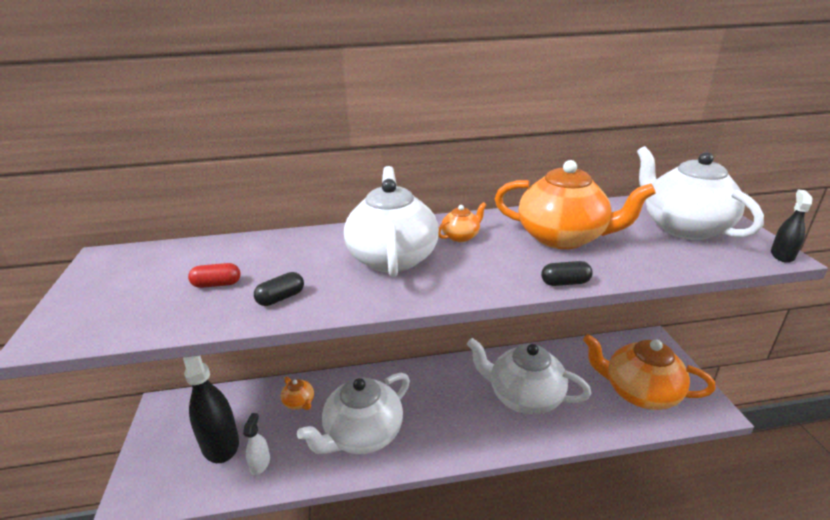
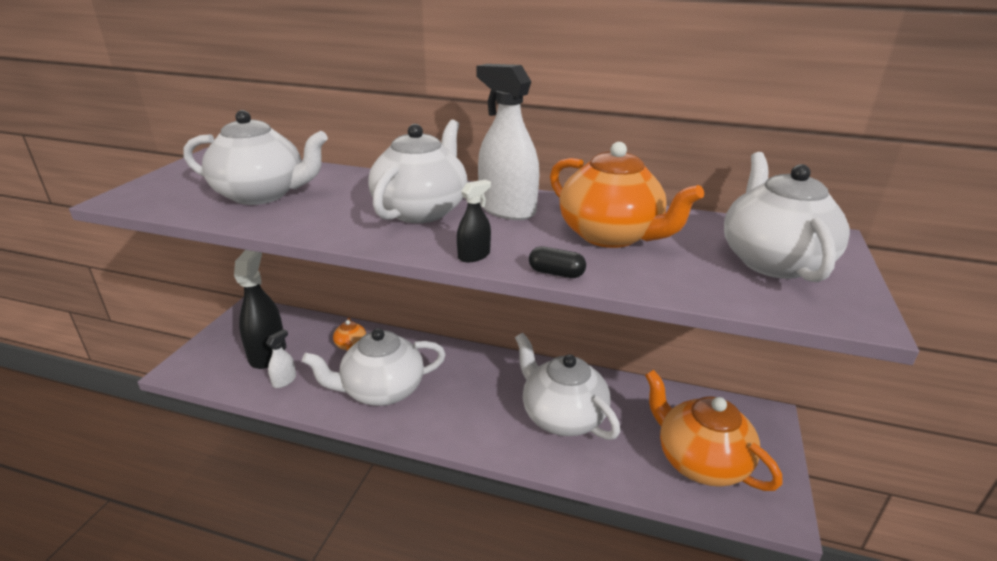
camera: 25 degrees right, 0 degrees up
(217, 284) = (262, 195): red capsule -> white teapot
(281, 298) = (295, 216): black capsule -> none
(461, 236) = (507, 209): orange teapot -> white spray bottle
(782, 255) = (867, 320): black spray bottle -> black spray bottle (474, 255)

